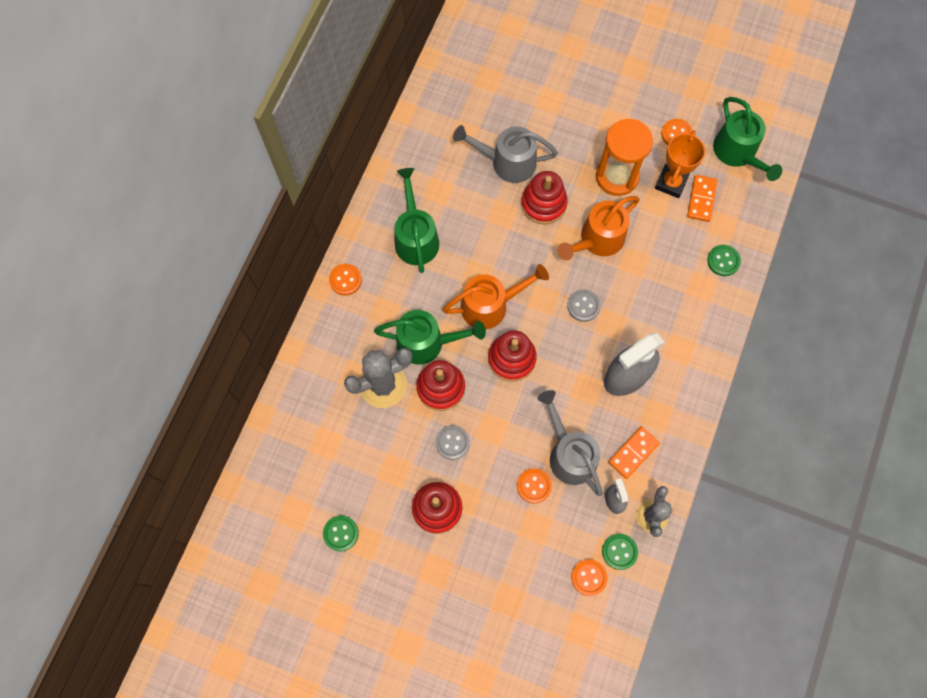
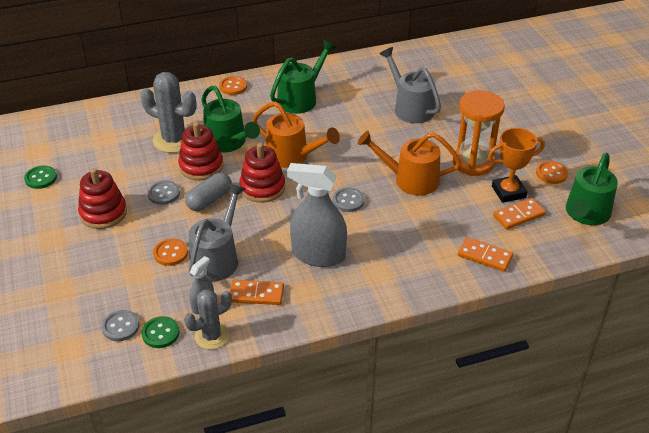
camera: 50 degrees right, 30 degrees down
(492, 411) = (209, 200): none -> grey capsule
(543, 204) = (402, 140): red stacking toy -> none
(589, 577) = (120, 327): orange button -> grey button
(723, 261) = (484, 256): green button -> orange domino

